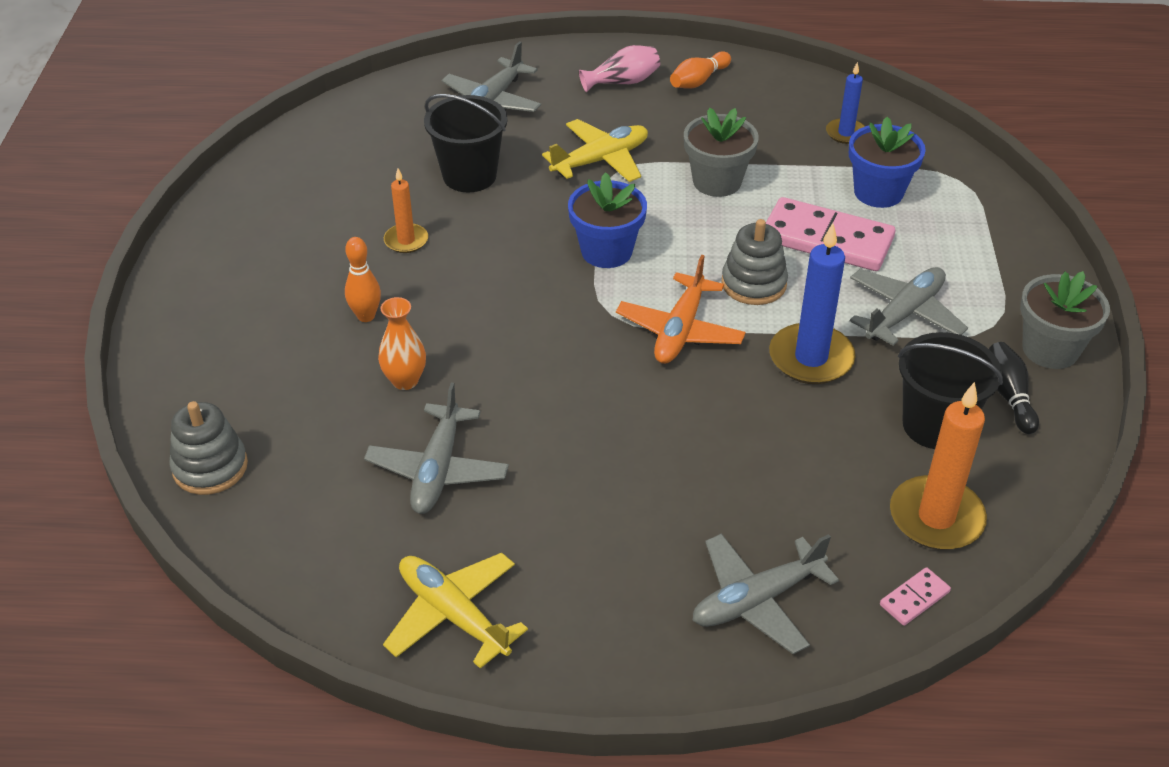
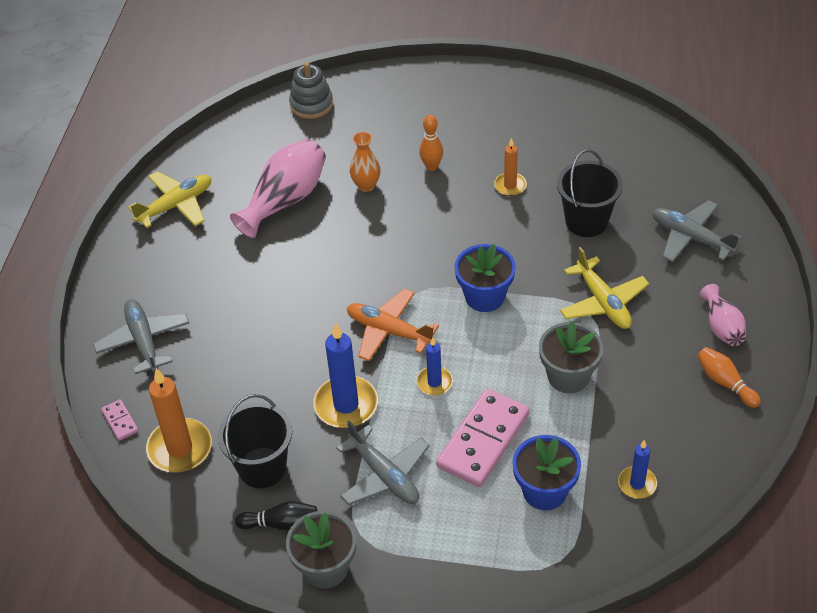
camera: 100 degrees right, 5 degrees up
(438, 470) = (285, 200): grey plane -> pink vase
(753, 284) = (434, 382): grey stacking toy -> blue candle

